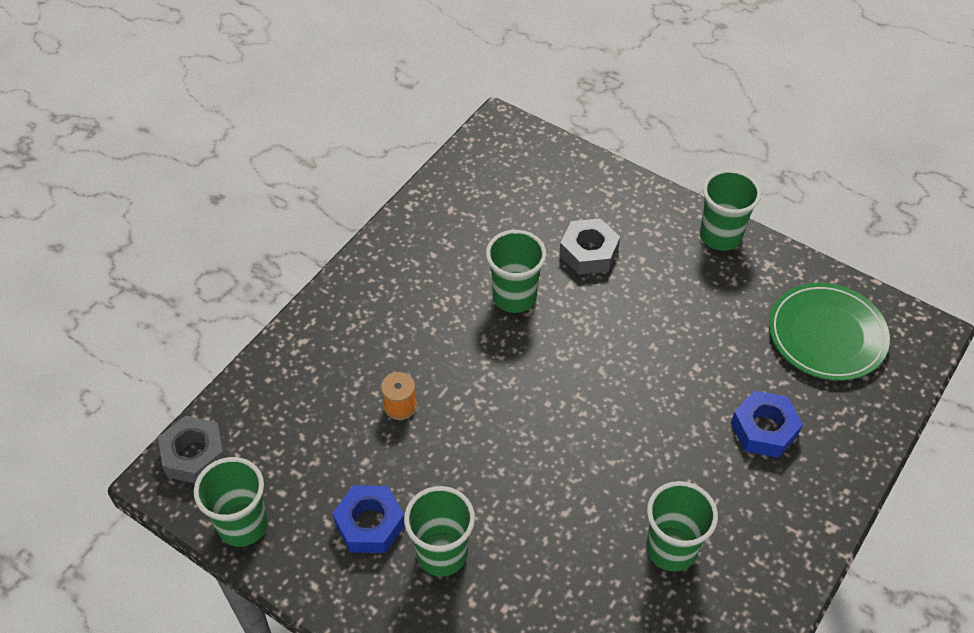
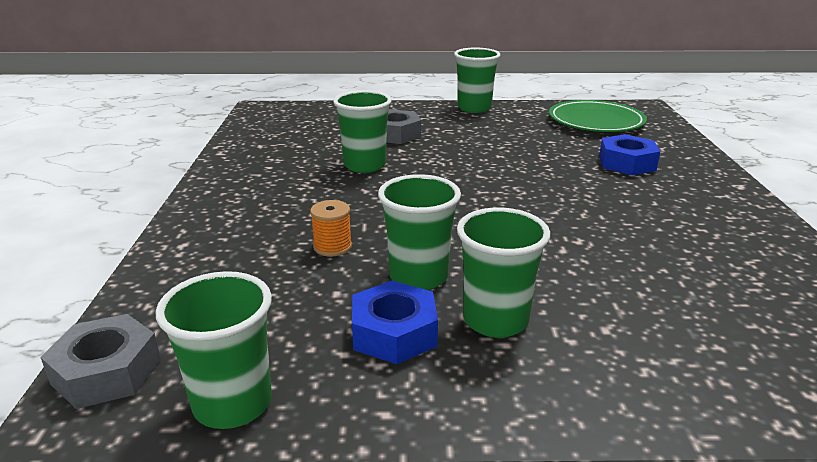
camera: 35 degrees left, 25 degrees down
(671, 549) = (669, 235): green cup -> green cup (418, 277)

